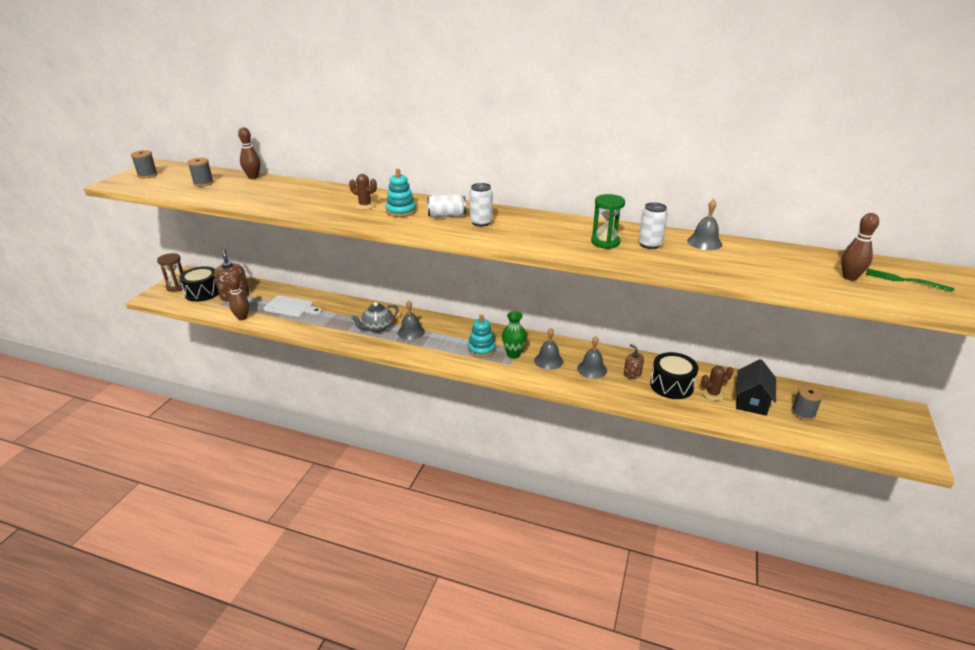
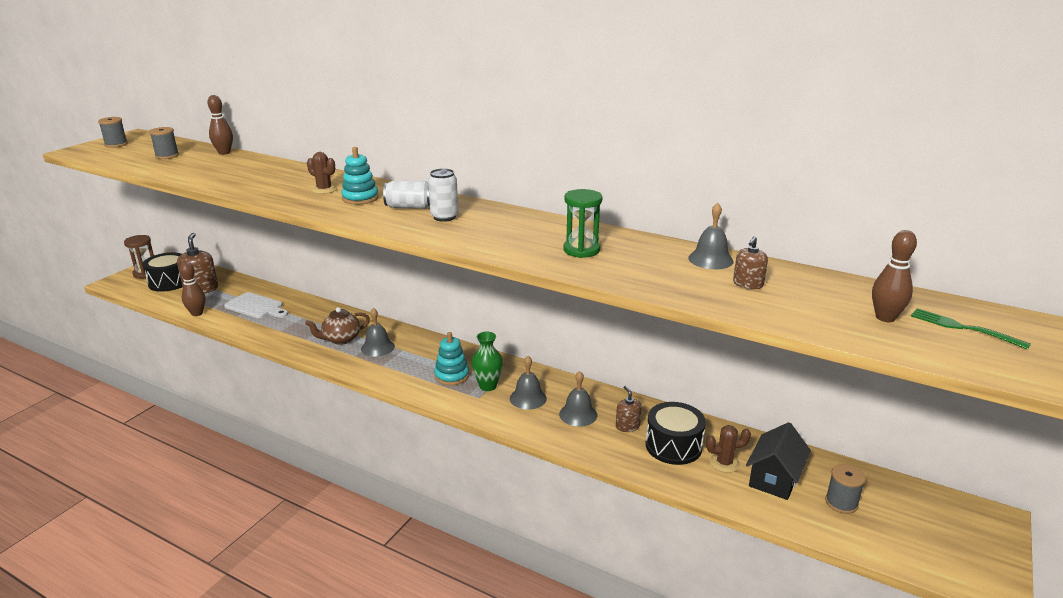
camera: 10 degrees right, 5 degrees down
(377, 328) = (341, 339): grey teapot -> brown teapot
(650, 244) = (637, 257): white can -> none
(742, 259) = (748, 284): none -> brown soap dispenser

